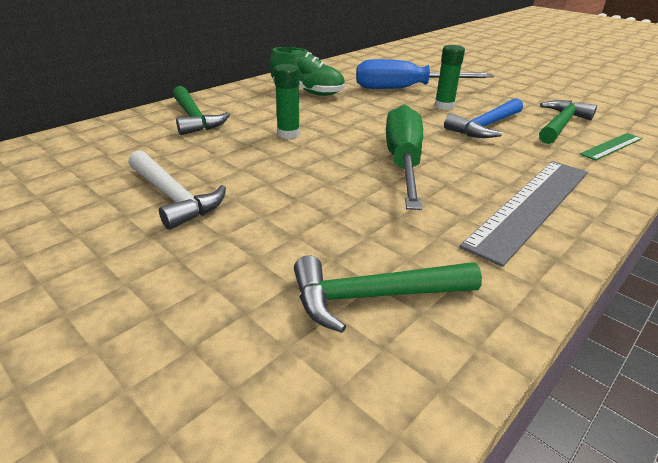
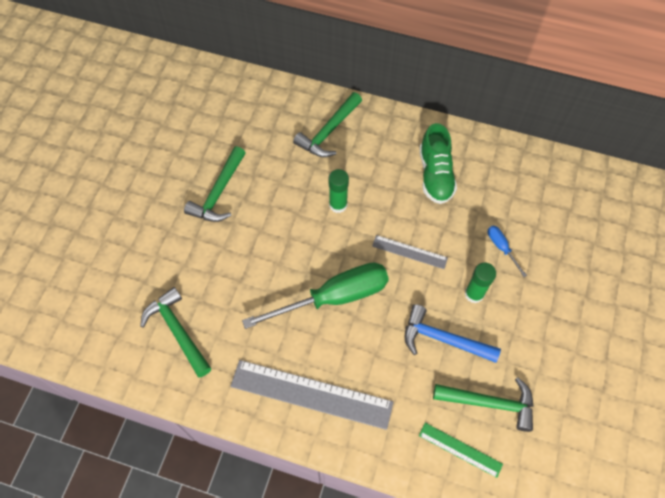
camera: 65 degrees right, 30 degrees up
(174, 197) = (219, 193): white hammer -> green hammer
(378, 118) = (409, 252): none -> grey ruler
(405, 89) = (501, 248): blue screwdriver -> blue screwdriver, size x0.42

